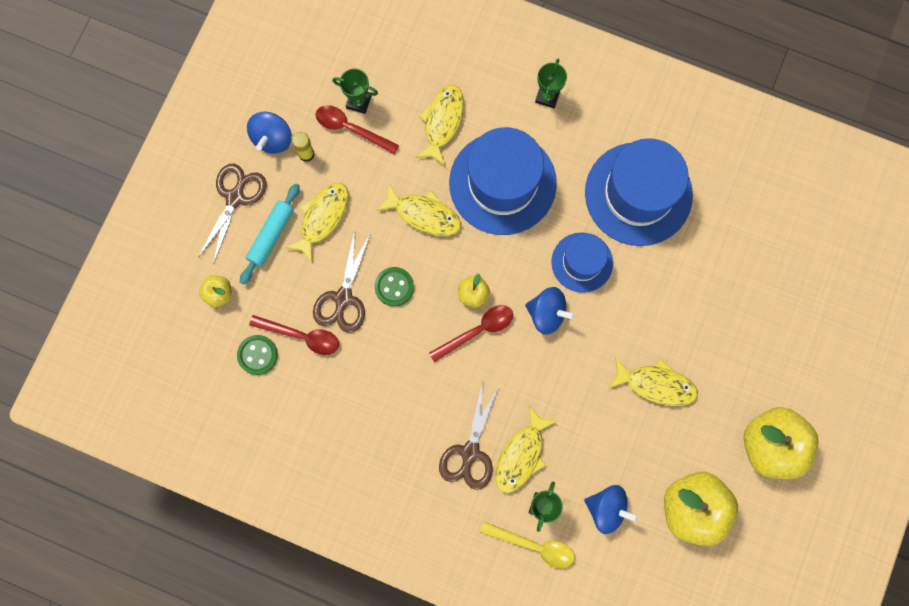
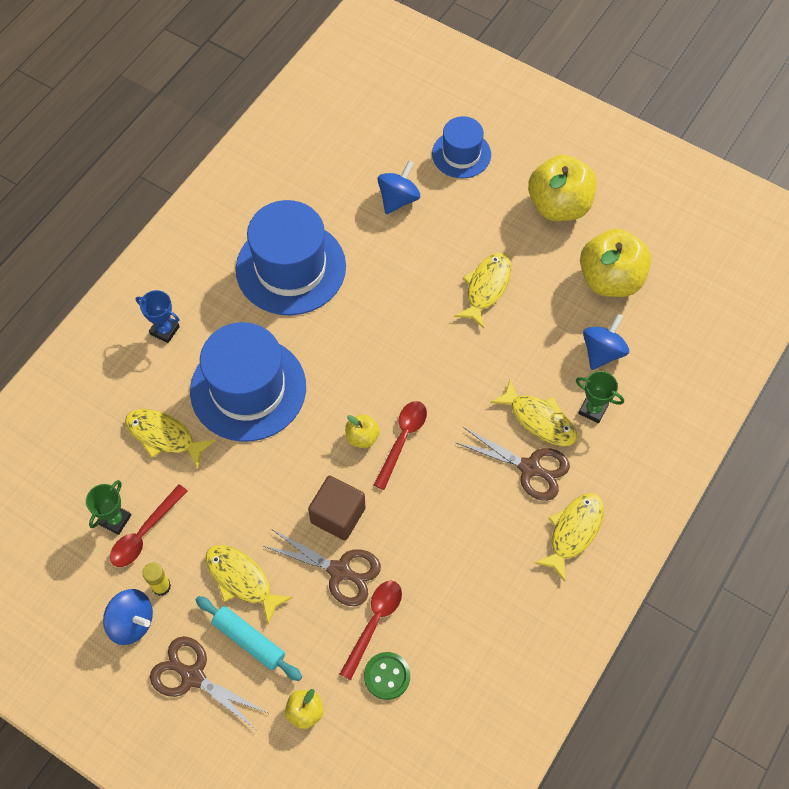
camera: 80 degrees left, 15 degrees down
(394, 287) = (338, 515): green button -> brown cube
(424, 214) = (263, 472): yellow fish -> yellow fish (573, 532)
(477, 331) = (402, 440): red spoon -> red spoon turned 45 degrees clockwise
(534, 546) = (632, 423): yellow spoon -> none
(547, 96) = (165, 330): green trophy -> blue trophy
(547, 314) = (397, 371): blue spinning top -> blue spinning top (398, 199)
(582, 262) = (350, 330): blue hat -> blue hat (461, 154)

